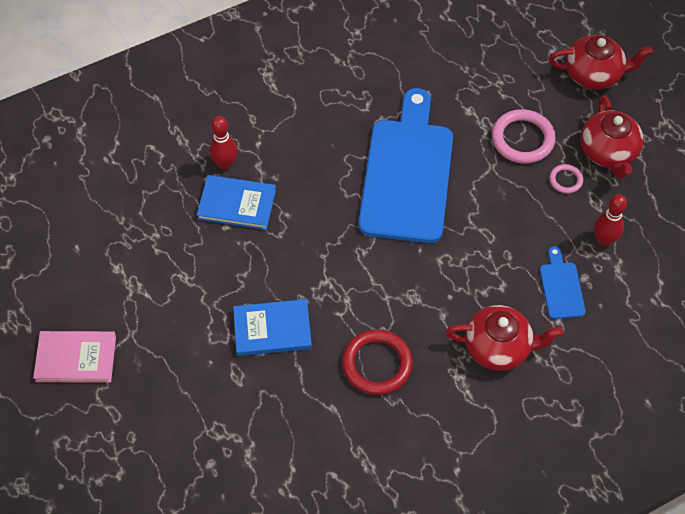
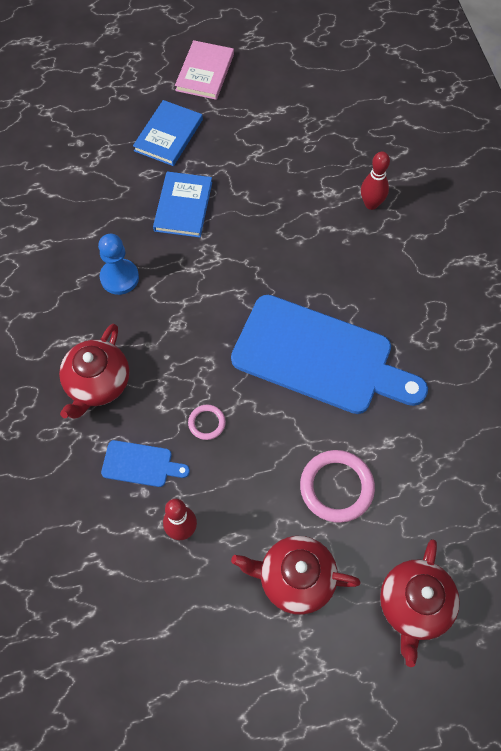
camera: 105 degrees right, 5 degrees up
(237, 204) = (322, 205): blue book -> blue book (168, 135)
(377, 364) = (119, 278): red ring -> blue pawn
(565, 180) = (270, 516): pink ring -> pink ring (207, 423)

